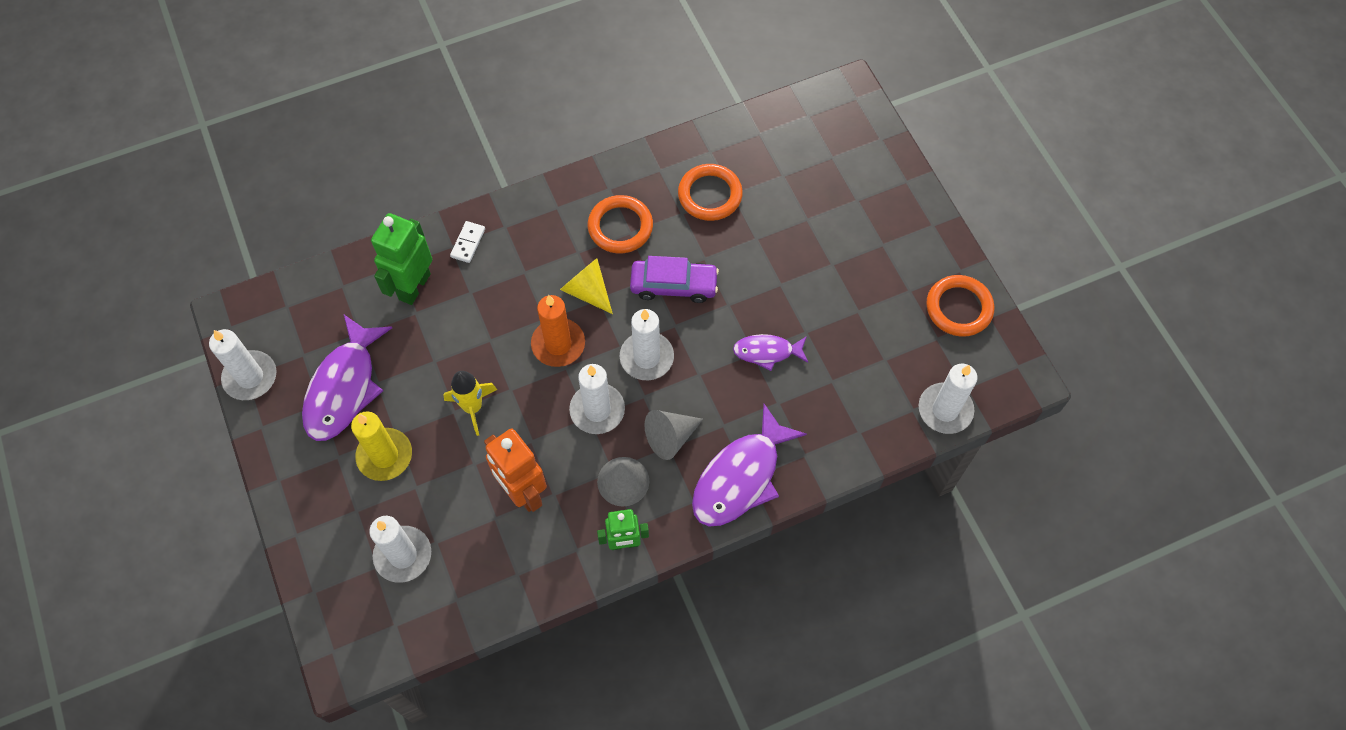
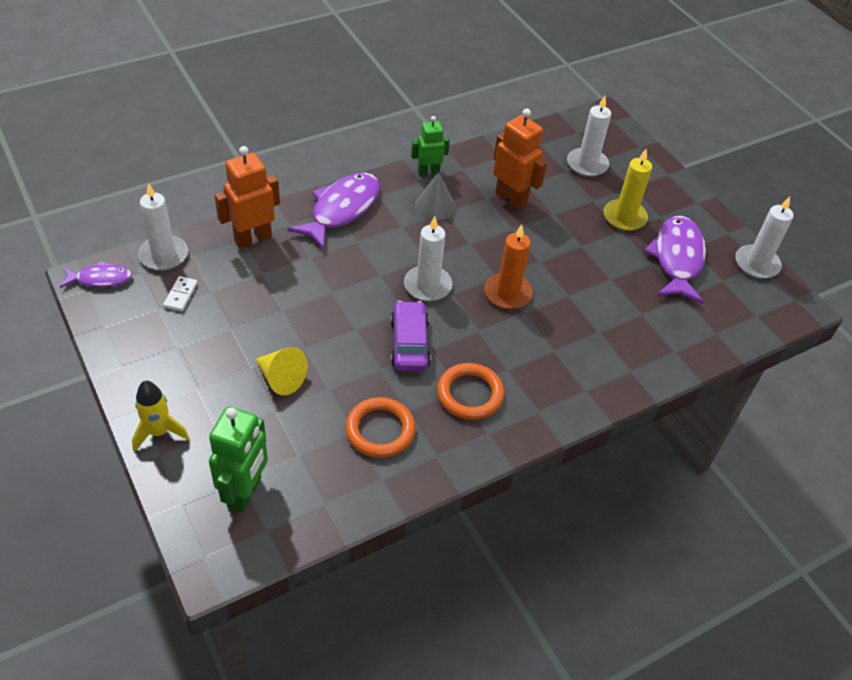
camera: 170 degrees right, 15 degrees down
(414, 286) = (652, 334): green robot -> green robot (245, 493)
(468, 243) = (616, 373): white domino -> white domino (180, 295)
(473, 407) = (567, 248): yellow rocket -> yellow rocket (159, 432)
(587, 291) = (491, 336): yellow cone -> yellow cone (281, 378)
(597, 410) = (464, 248): white candle -> none
(670, 437) = (400, 232): grey cone -> none
(673, 285) = (409, 343): purple car -> purple car turned 90 degrees clockwise
(767, 352) = (319, 292): purple fish -> purple fish (100, 279)
(846, 432) = (253, 238): none -> orange robot
(959, 308) = (131, 333): orange ring -> none

